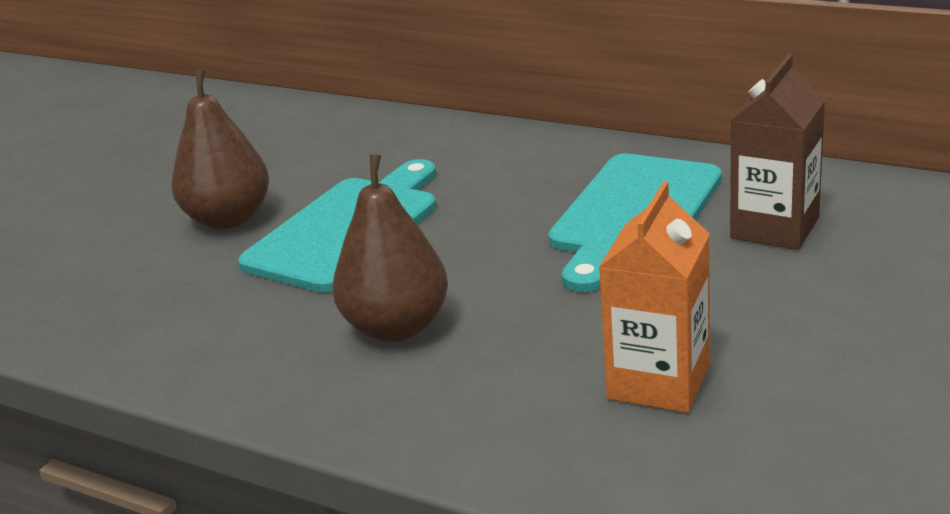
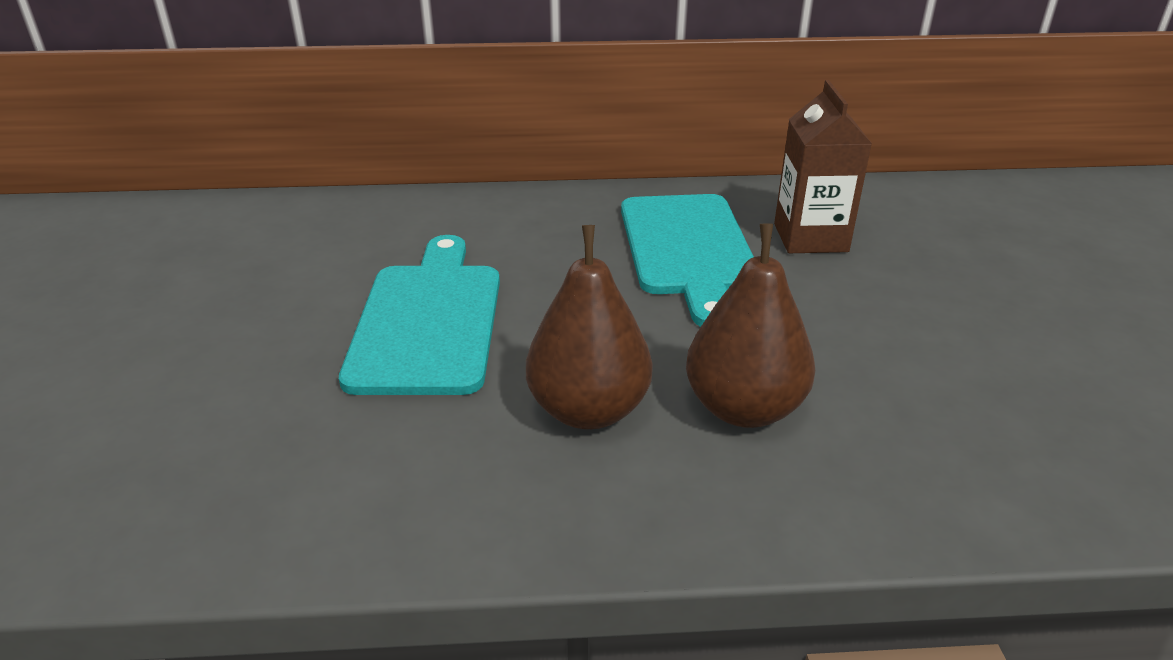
camera: 35 degrees left, 5 degrees up
(229, 219) = (274, 339): brown pear -> brown pear (744, 408)
(658, 382) = (879, 394): orange carton -> none

